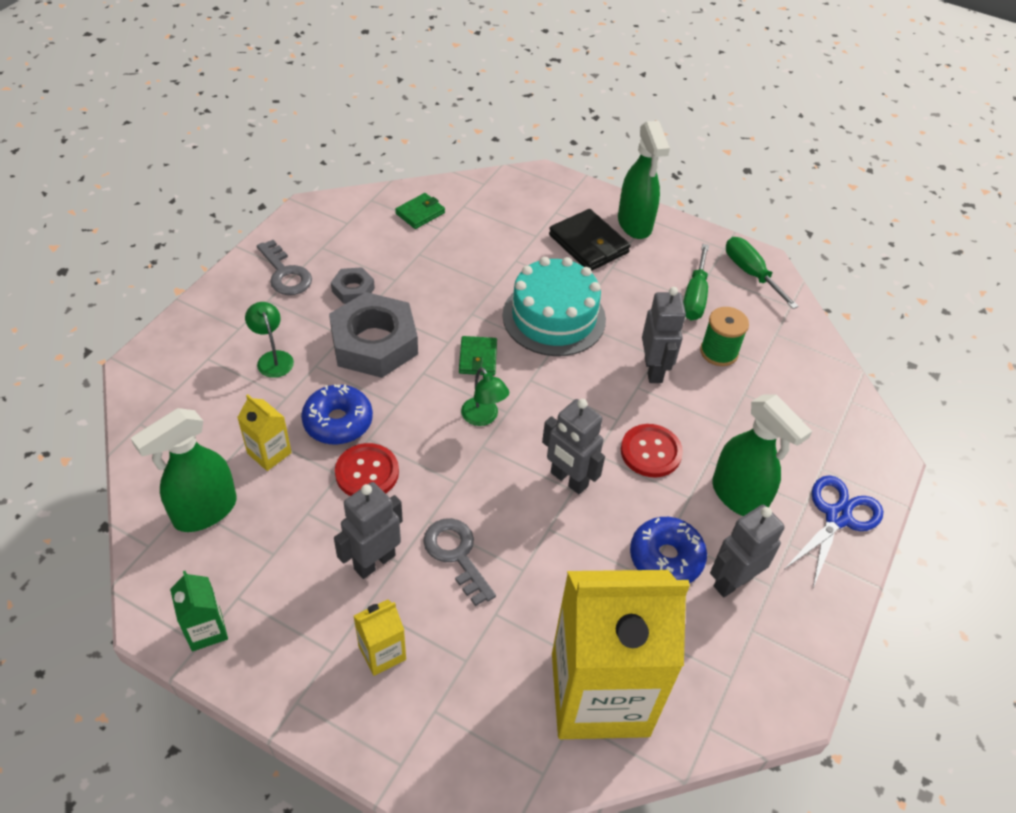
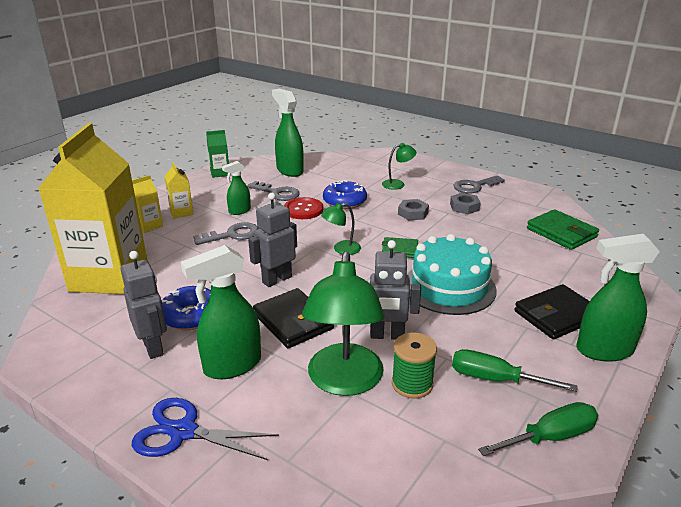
camera: 100 degrees right, 20 degrees down
(269, 453) = (324, 184): yellow carton -> yellow carton (148, 226)
(304, 517) = (277, 193): none -> grey key
(374, 343) = (413, 213): grey nut -> grey nut, size x0.48
(374, 562) = (239, 211): grey robot -> green spray bottle
(420, 213) = (561, 233): green wallet -> green wallet, size x1.64
(650, 452) = (293, 321): red button -> black wallet
(732, 401) = (344, 382): none -> green lamp
(837, 517) = (183, 432): blue scissors -> blue scissors turned 150 degrees clockwise

